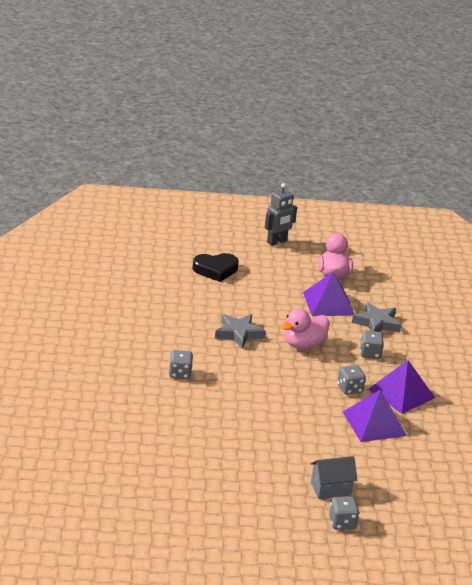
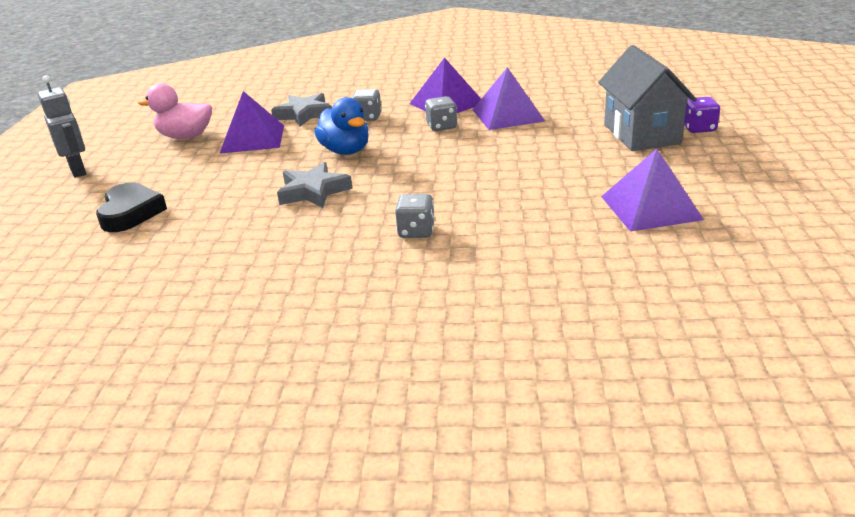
camera: 80 degrees left, 0 degrees up
(201, 471) = (650, 208): none -> purple pyramid
(303, 344) = (346, 151): pink duck -> blue duck
(330, 489) = (641, 134): grey house -> grey house, size x1.72
(342, 522) = (698, 128): grey dice -> purple dice

